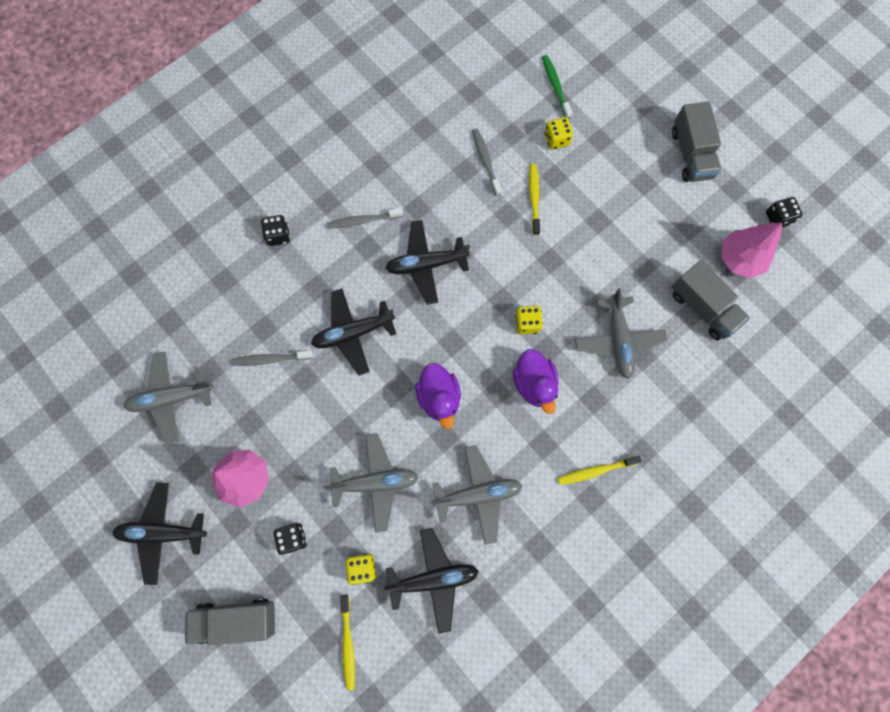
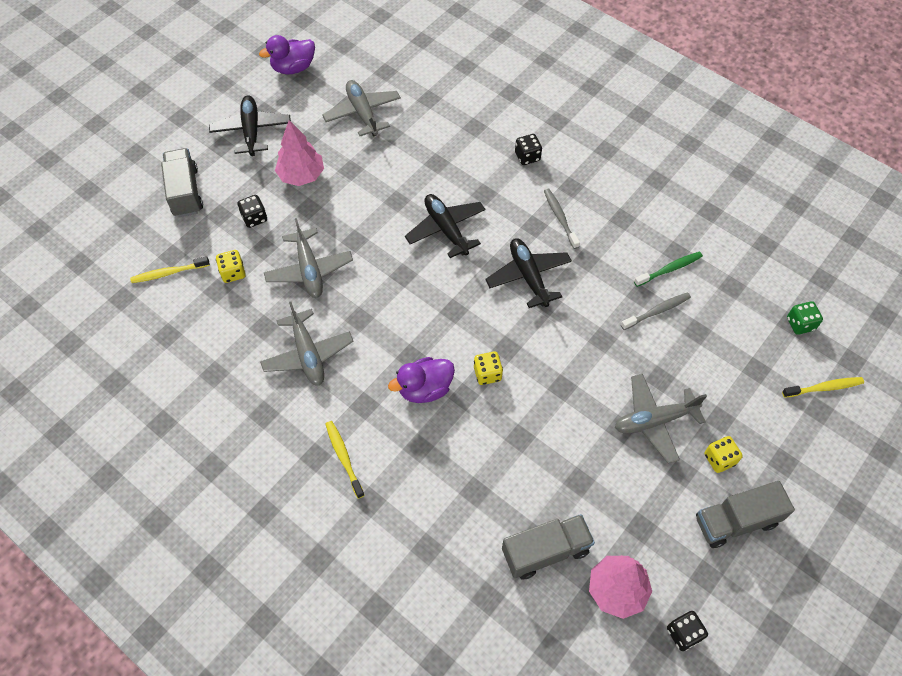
camera: 80 degrees right, 15 degrees down
(271, 359) = (409, 173): grey toothbrush -> none
(433, 579) = (227, 329): black plane -> none
(439, 398) = (396, 308): purple duck -> purple duck (293, 68)
(518, 51) = (800, 324): none -> green dice
(534, 198) = (628, 362): yellow toothbrush -> yellow toothbrush (824, 388)
(555, 86) = (770, 365): green toothbrush -> green toothbrush (669, 269)
(556, 139) = (705, 375): yellow dice -> yellow dice (719, 459)
(618, 340) = (488, 464): grey plane -> grey plane (654, 421)
(703, 308) = (545, 551): grey truck -> grey truck turned 150 degrees counterclockwise

